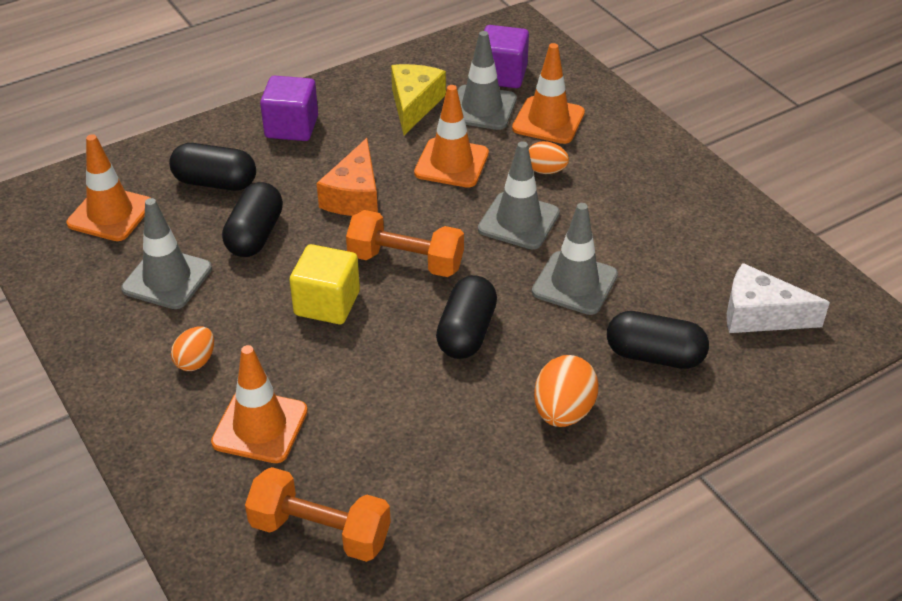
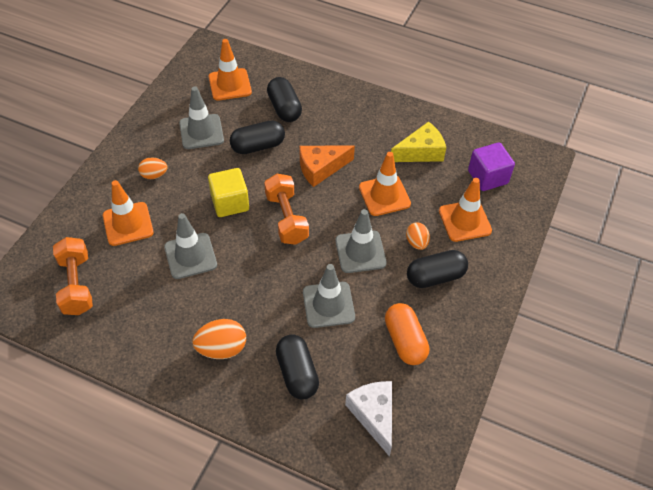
camera: 55 degrees right, 10 degrees up
(291, 127) = (354, 112): purple cube -> none
(466, 332) = (251, 273): black capsule -> black capsule (435, 277)
(482, 108) = (447, 183): grey traffic cone -> grey traffic cone (190, 256)
(677, 244) = (405, 341): none -> orange capsule

